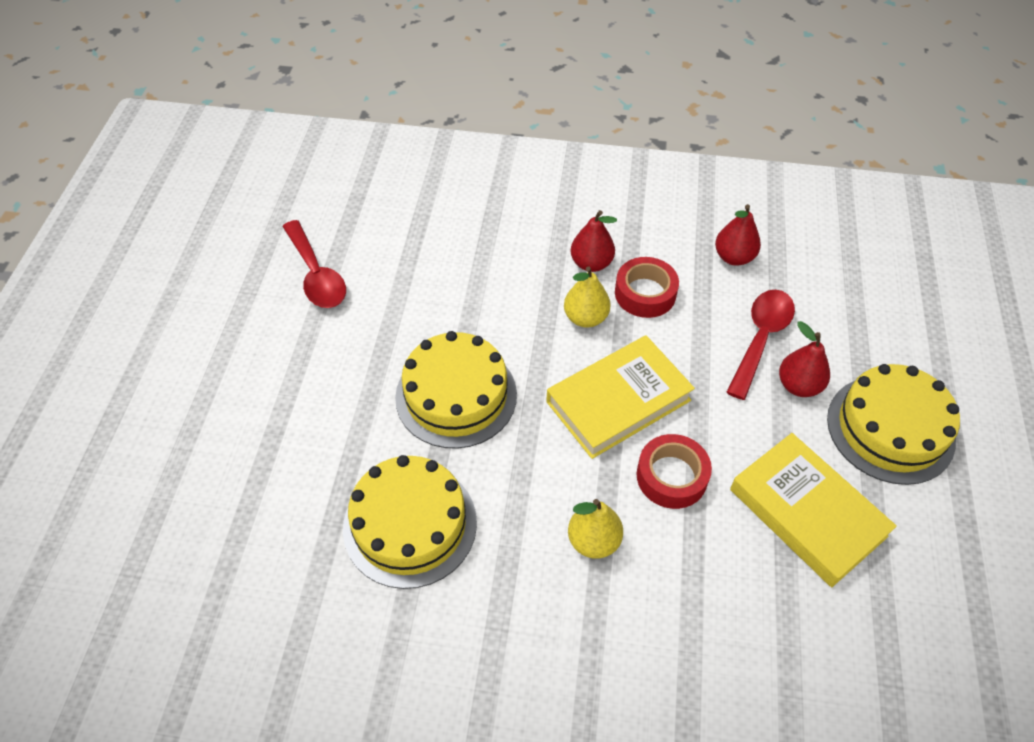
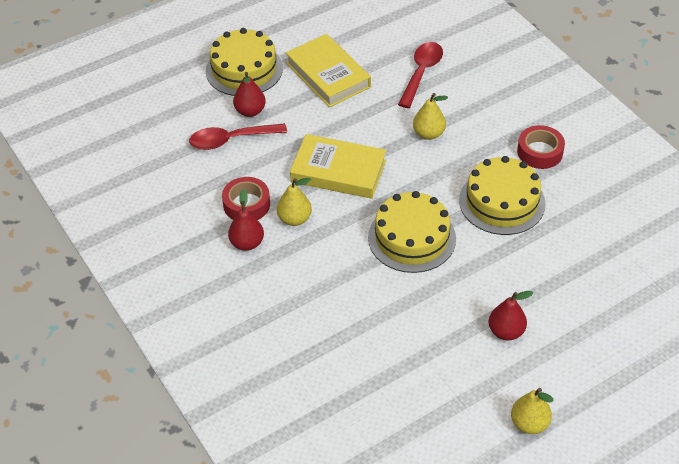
camera: 130 degrees left, 5 degrees down
(168, 321) = (529, 423): none -> yellow pear
(316, 275) = (407, 376): red spoon -> red spoon (421, 73)
(671, 476) = (361, 127): red tape -> red tape (540, 152)
(734, 257) = (173, 182): red pear -> red pear (506, 331)
(807, 512) = (328, 75): yellow book -> yellow book turned 45 degrees counterclockwise

